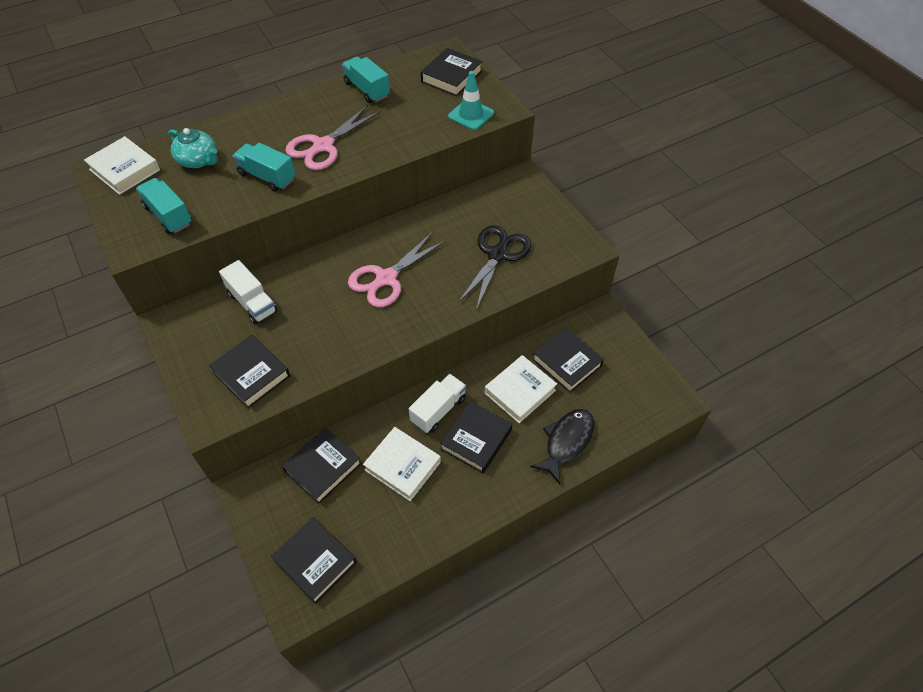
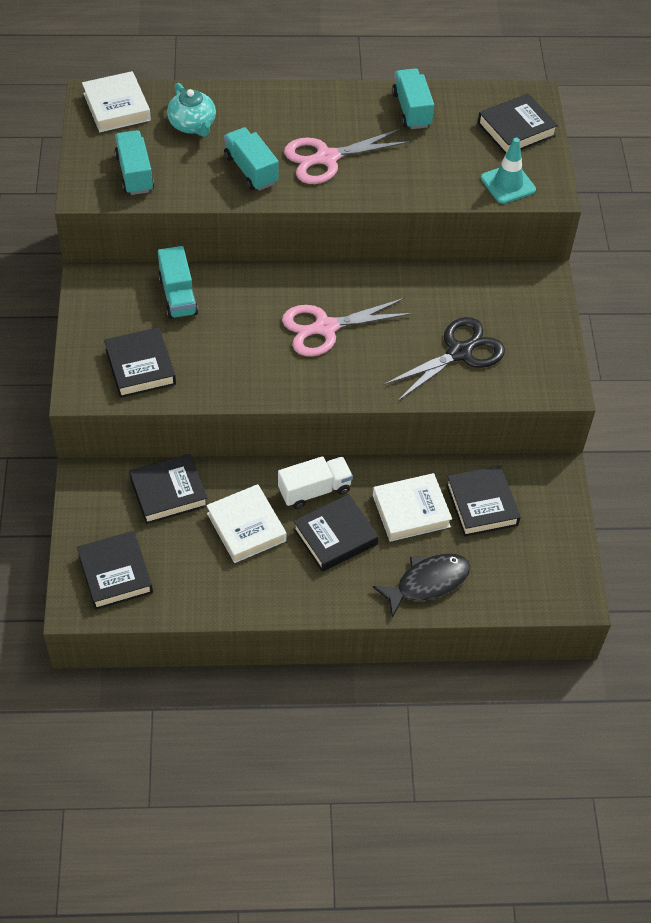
camera: 25 degrees right, 0 degrees up
(252, 303) = (178, 296): white truck -> turquoise truck

